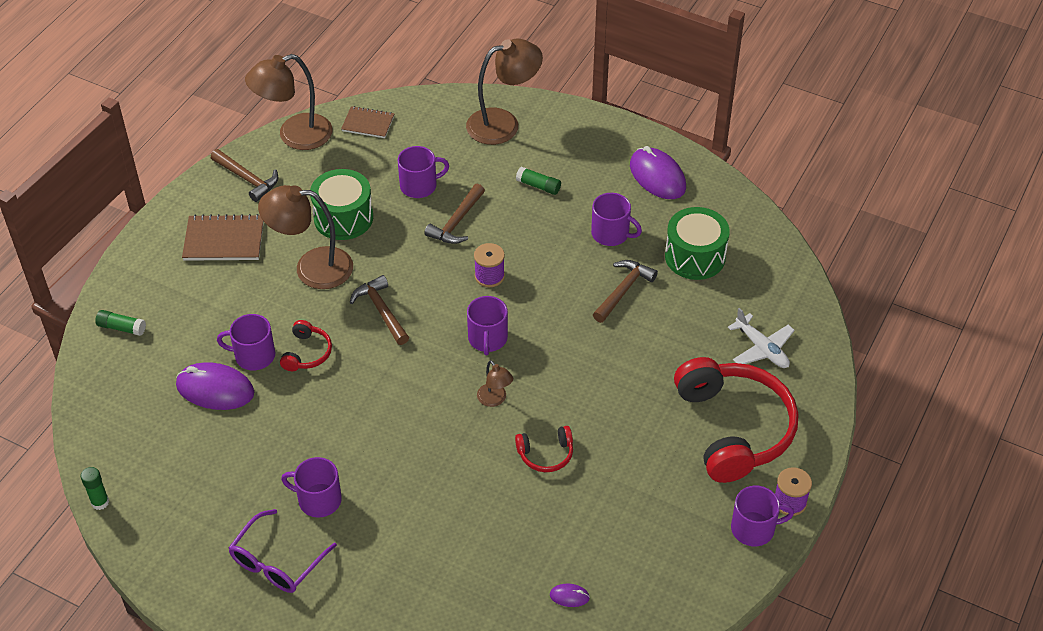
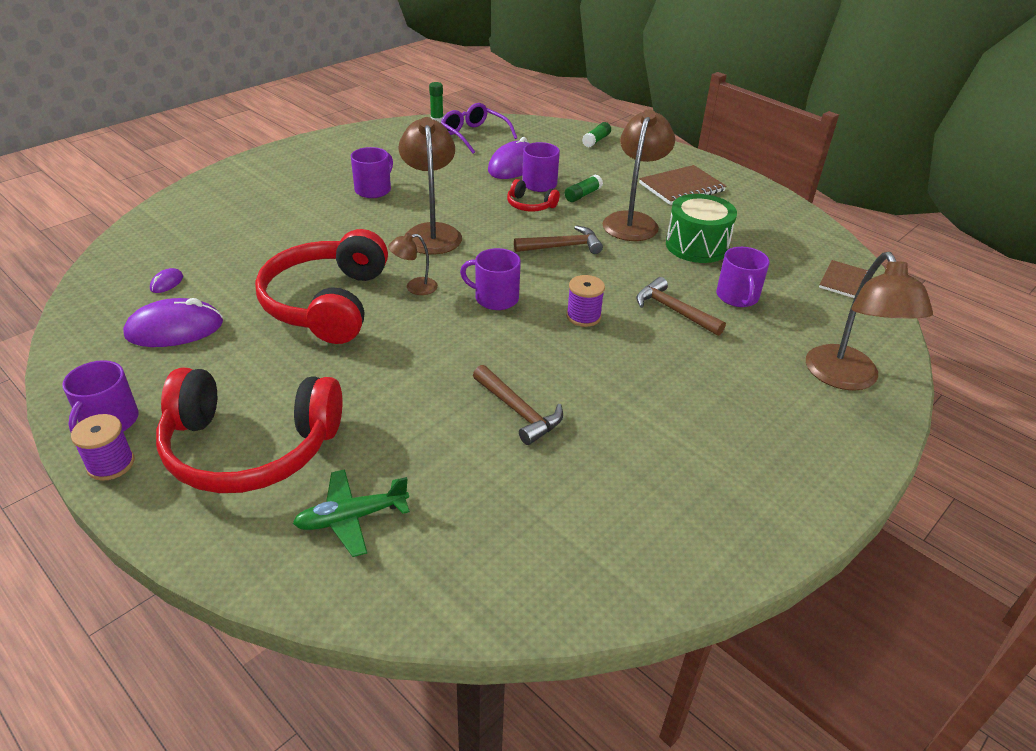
camera: 105 degrees right, 10 degrees down
(224, 240) = (681, 187): brown notebook -> brown notebook turned 45 degrees clockwise
(247, 179) = (761, 206): brown hammer -> none
(277, 562) = (332, 168): purple glasses -> purple glasses (474, 135)
(294, 136) = (823, 237): brown lamp -> brown lamp (431, 232)
(538, 186) = (724, 383): green glue stick -> green glue stick (582, 195)
(546, 454) = (327, 303): red headphones -> red headphones, size x2.29
(611, 234) = (621, 426): purple mug -> none
(657, 176) = (727, 504): purple mouse -> purple mouse (175, 329)
(695, 256) = (551, 498): green drum -> none
(762, 349) = (351, 518): white plane -> green plane

